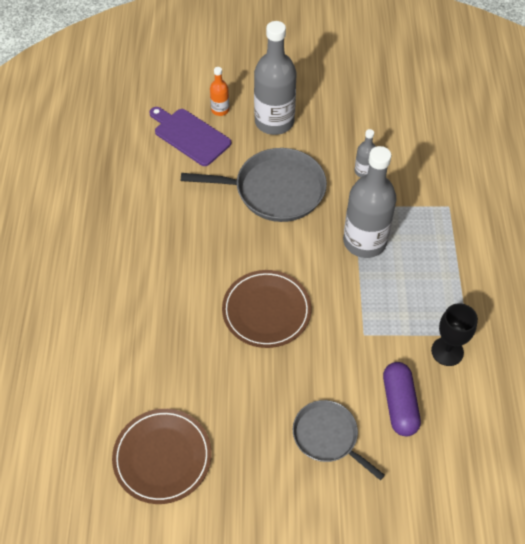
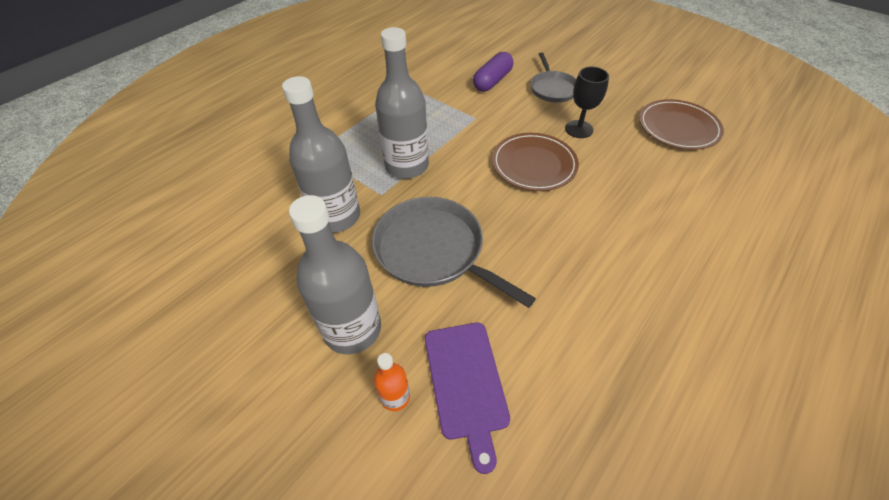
camera: 140 degrees left, 5 degrees down
(363, 171) = (336, 216): grey bottle -> grey bottle, size x2.18
(447, 351) = (433, 86): black goblet -> black goblet (579, 129)

